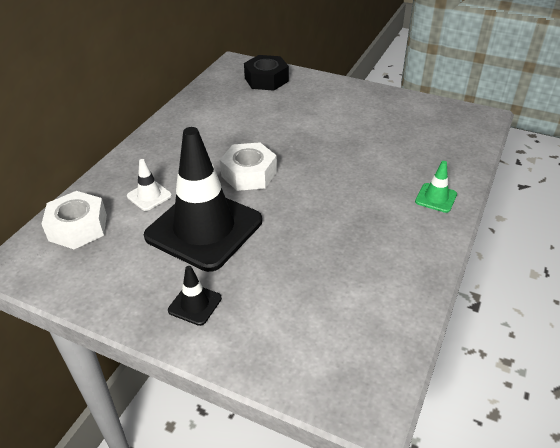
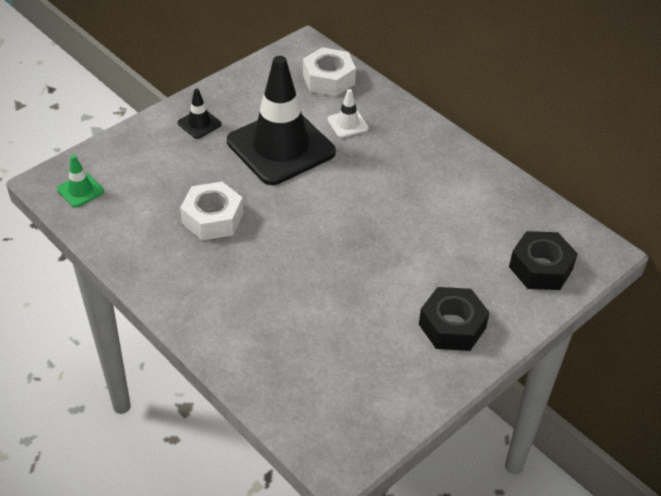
camera: 110 degrees right, 5 degrees up
(249, 174) = (342, 195): white nut -> white nut (212, 218)
(343, 100) = (452, 326): none -> black nut
(436, 198) = (217, 322): green traffic cone -> green traffic cone (80, 190)

